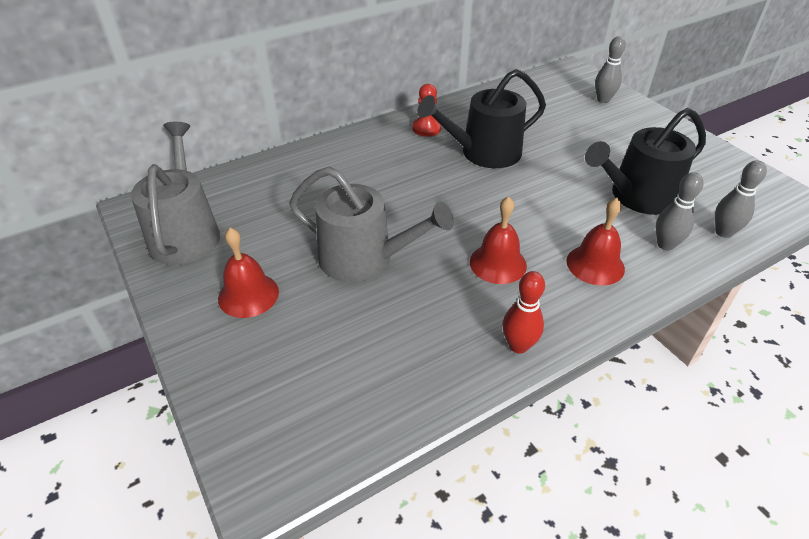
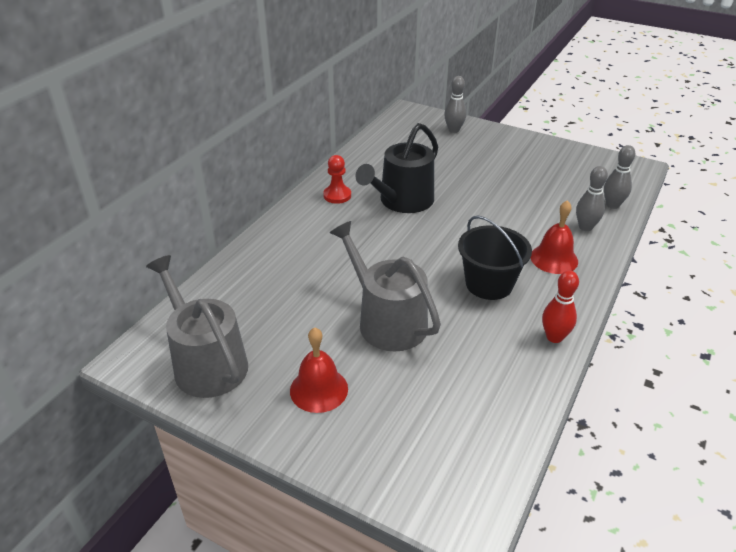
camera: 30 degrees left, 5 degrees down
(364, 259) = (387, 321): grey watering can -> grey watering can turned 120 degrees counterclockwise
(498, 263) = (489, 284): red bell -> black bucket
(637, 196) = (539, 198): black watering can -> none

